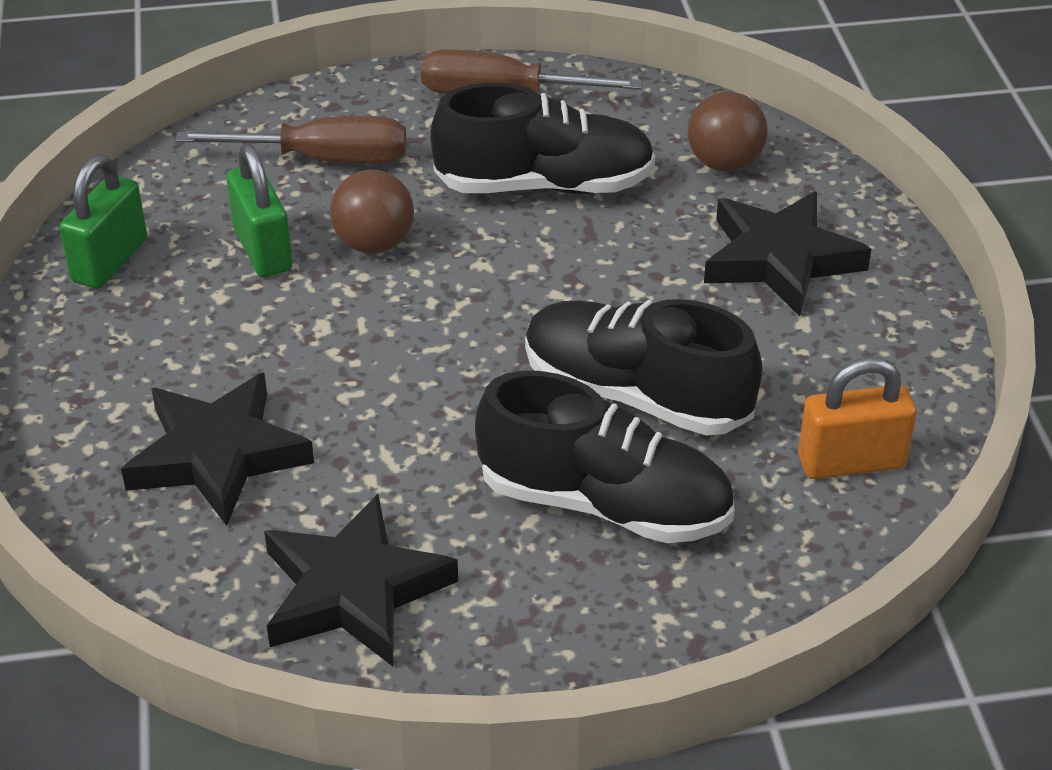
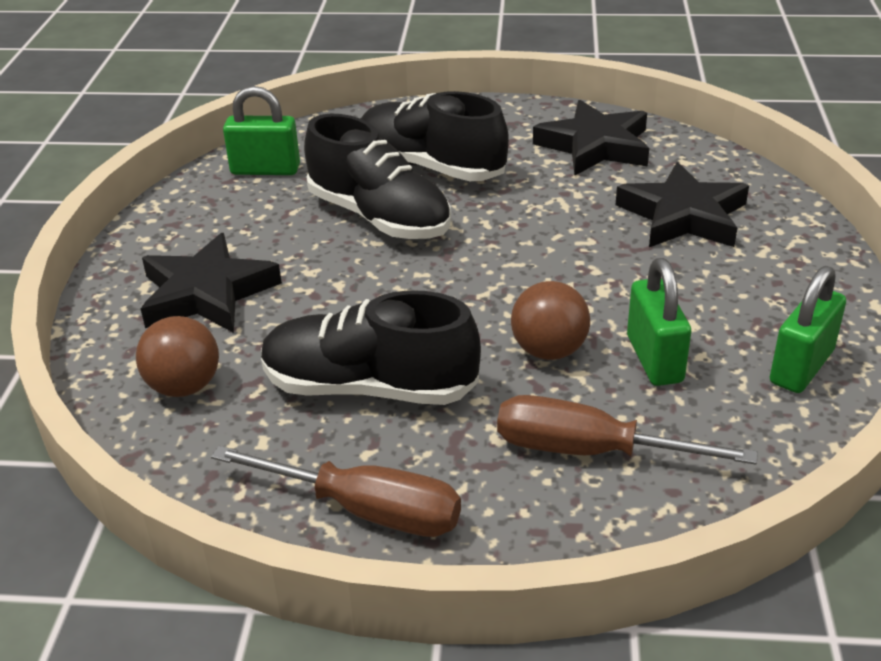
camera: 165 degrees left, 5 degrees down
(851, 462) = (265, 170): orange padlock -> green padlock

